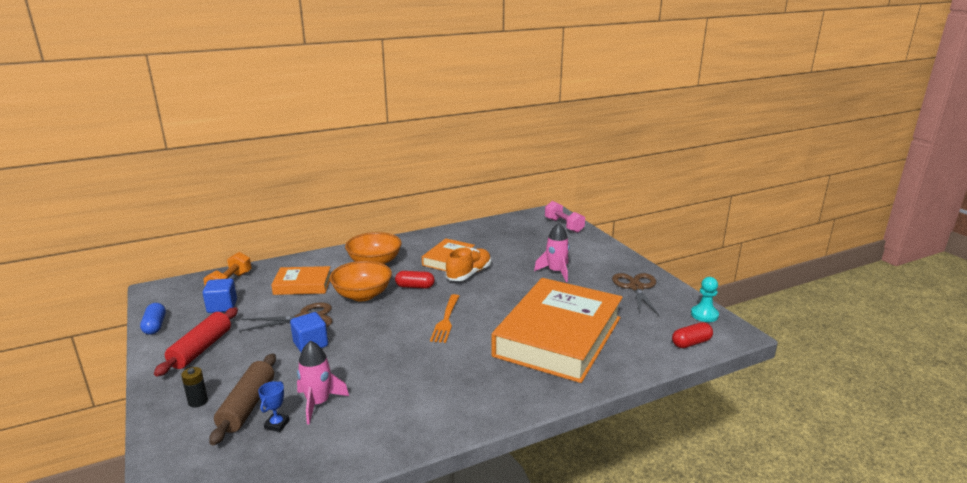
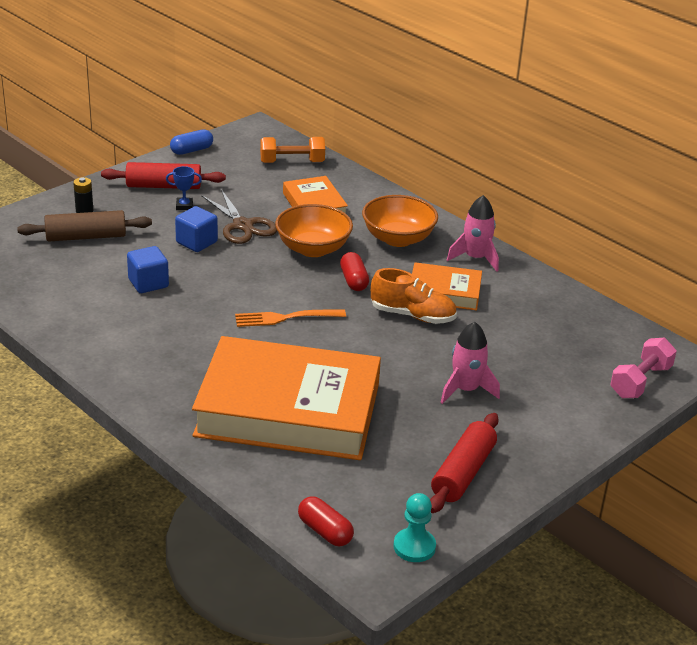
camera: 70 degrees right, 10 degrees up
(222, 306) = (244, 172): blue cube -> blue cube (148, 283)
(277, 424) = (64, 259): blue trophy -> blue trophy (184, 206)
(318, 403) = (101, 272): pink rocket -> pink rocket (475, 258)
(636, 287) = (463, 473): brown scissors -> red rolling pin

